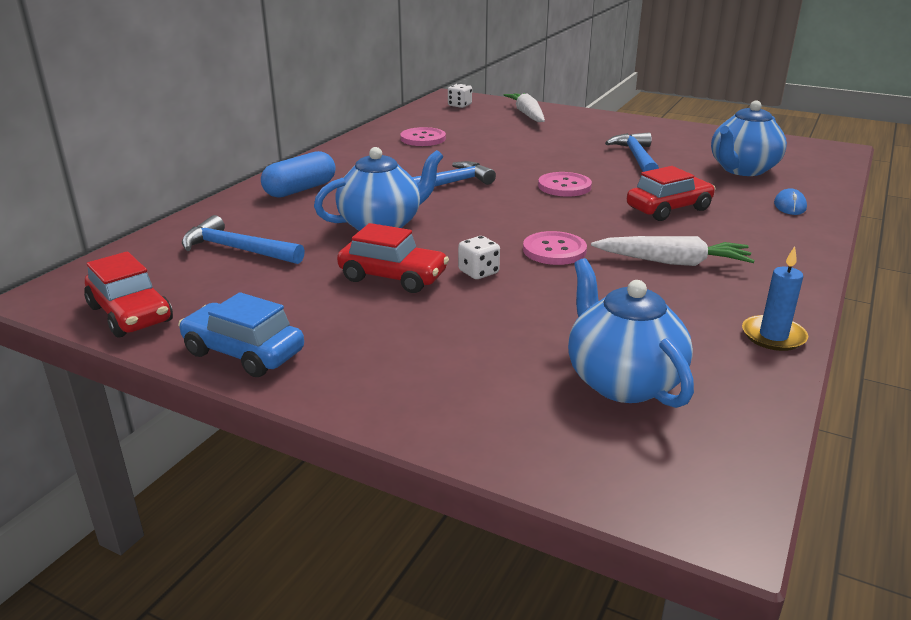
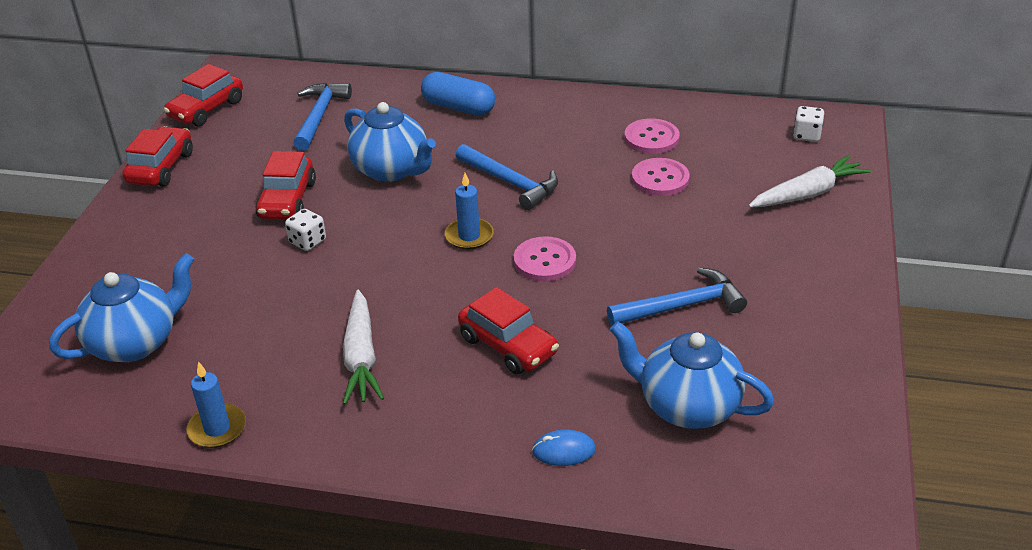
camera: 75 degrees right, 10 degrees up
(243, 353) = (161, 168): blue car -> red car
(514, 206) = (469, 236): none -> blue candle
(554, 250) = (366, 277): pink button -> pink button (660, 179)

